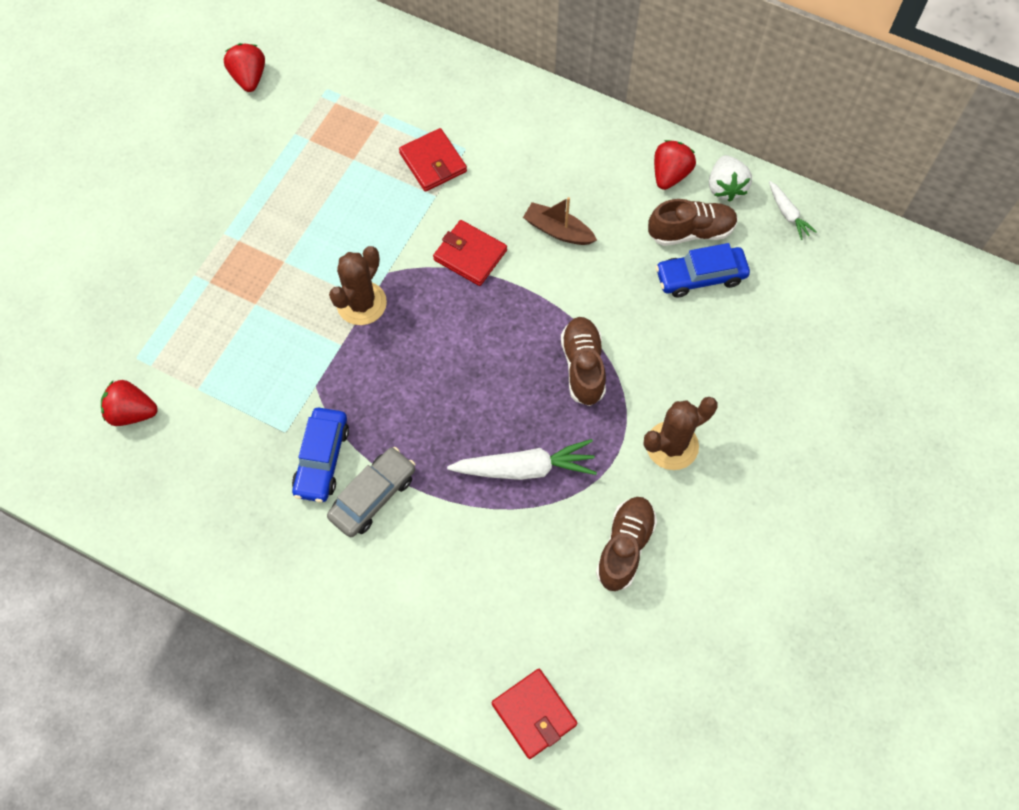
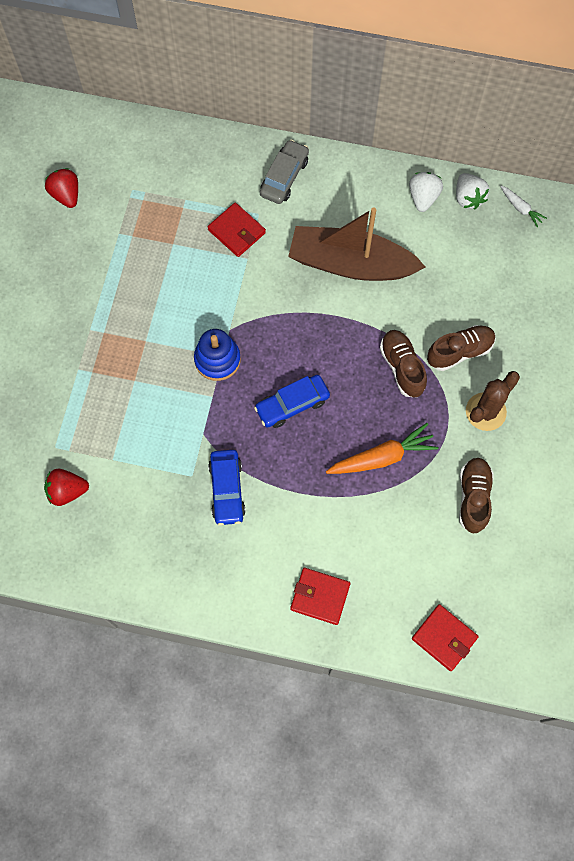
camera: 15 degrees left, 5 degrees up
(361, 303) = (217, 359): brown cactus -> blue stacking toy
(373, 496) = (275, 508): grey car -> grey car (284, 177)
(470, 255) = (289, 300): red wallet -> red wallet (320, 596)
(525, 468) = (382, 457): white carrot -> orange carrot
(558, 230) = (351, 264): brown boat -> brown boat, size x2.17
(670, 174) = (423, 198): red strawberry -> white strawberry
(691, 232) = (452, 240): brown shoe -> brown shoe (459, 352)
(700, 277) = (469, 274): blue car -> blue car (292, 404)

